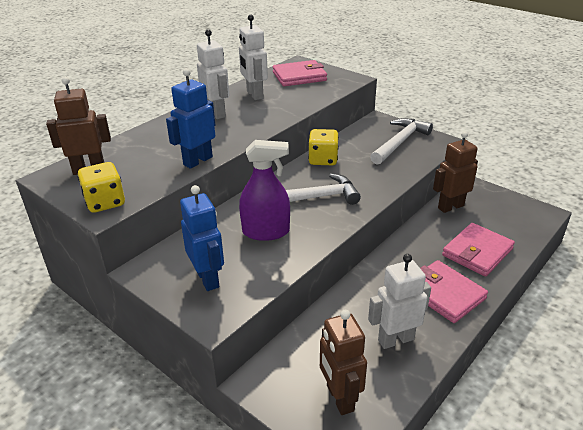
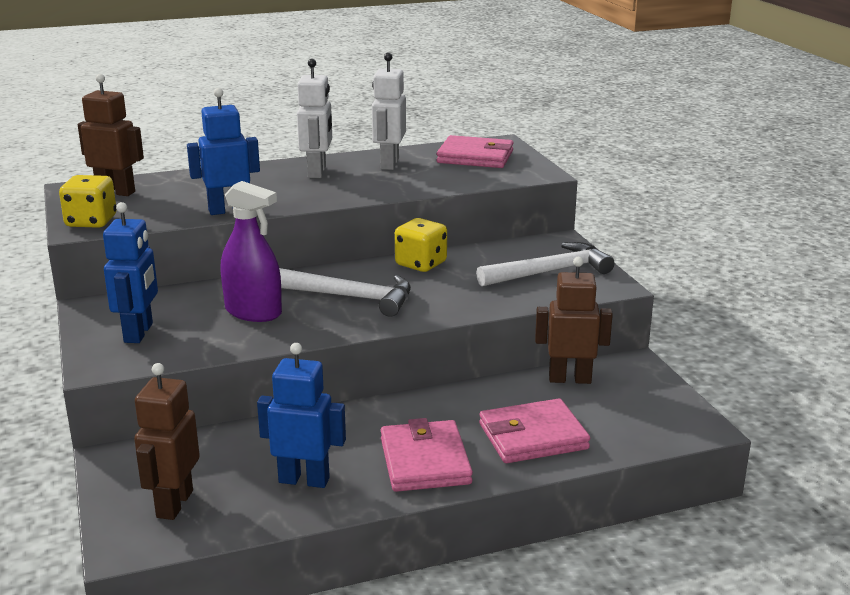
camera: 30 degrees right, 10 degrees down
(395, 339) = (304, 480): white robot -> blue robot

